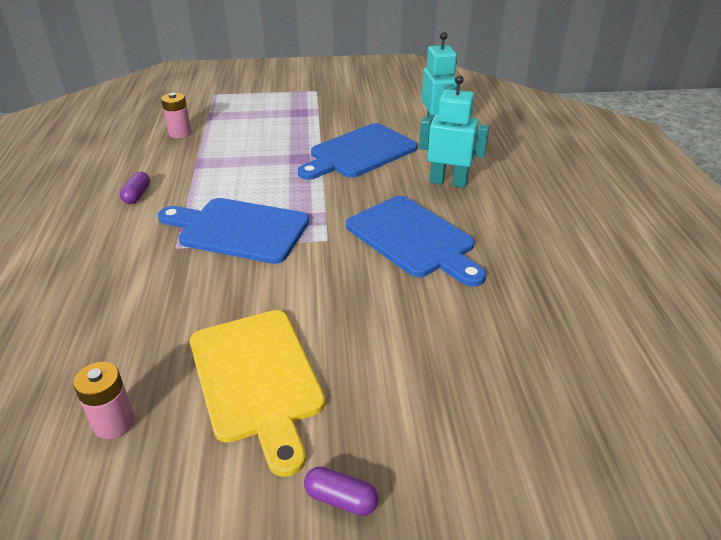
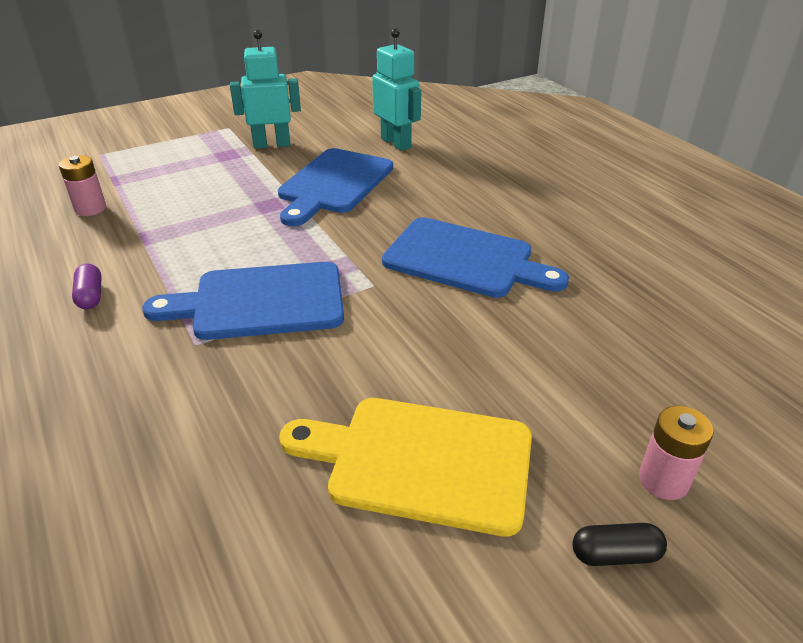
camera: 25 degrees left, 0 degrees up
(114, 423) = (288, 581): pink battery -> pink battery (663, 480)
(257, 379) = (420, 461): yellow cutting board -> yellow cutting board turned 150 degrees clockwise
(341, 499) = (615, 554): purple capsule -> black capsule
(448, 182) = (452, 193): turquoise robot -> turquoise robot (272, 144)

